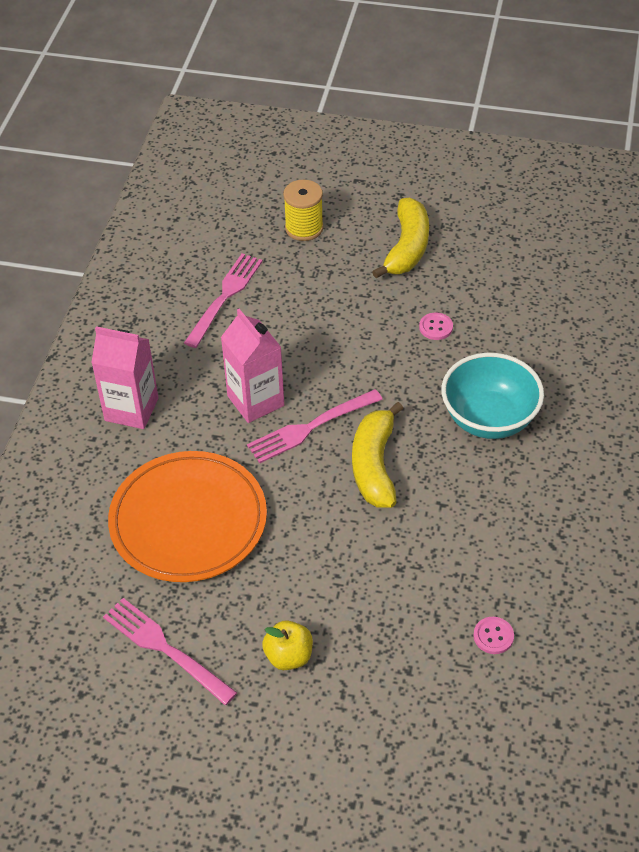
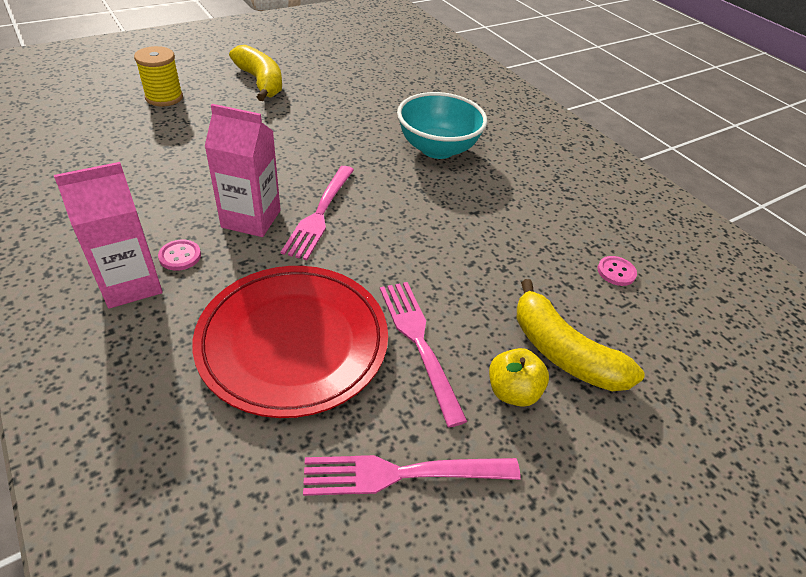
camera: 50 degrees left, 5 degrees down
(188, 521) = (293, 342): orange plate -> red plate
(225, 297) = (140, 163): pink fork -> pink fork (419, 343)
(374, 465) = (399, 213): yellow banana -> yellow banana (563, 352)
(436, 327) = (336, 115): pink button -> pink button (180, 256)

